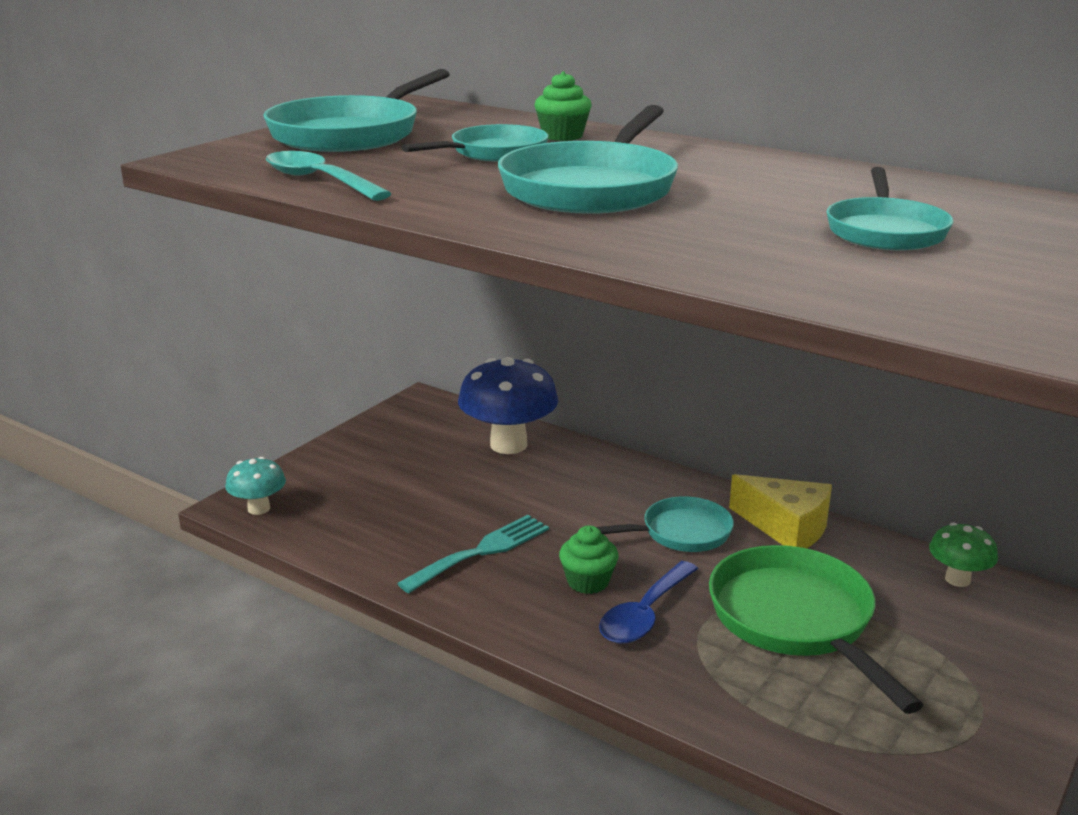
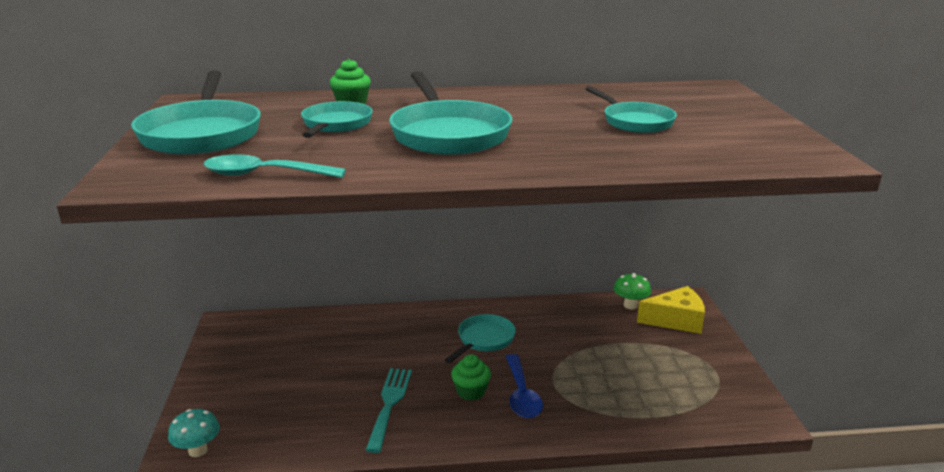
camera: 40 degrees left, 0 degrees up
(508, 445) = (321, 329): blue mushroom -> none
(786, 527) = (529, 312): yellow cheese -> yellow cheese (676, 320)
(796, 620) = (592, 361): green pan -> none

